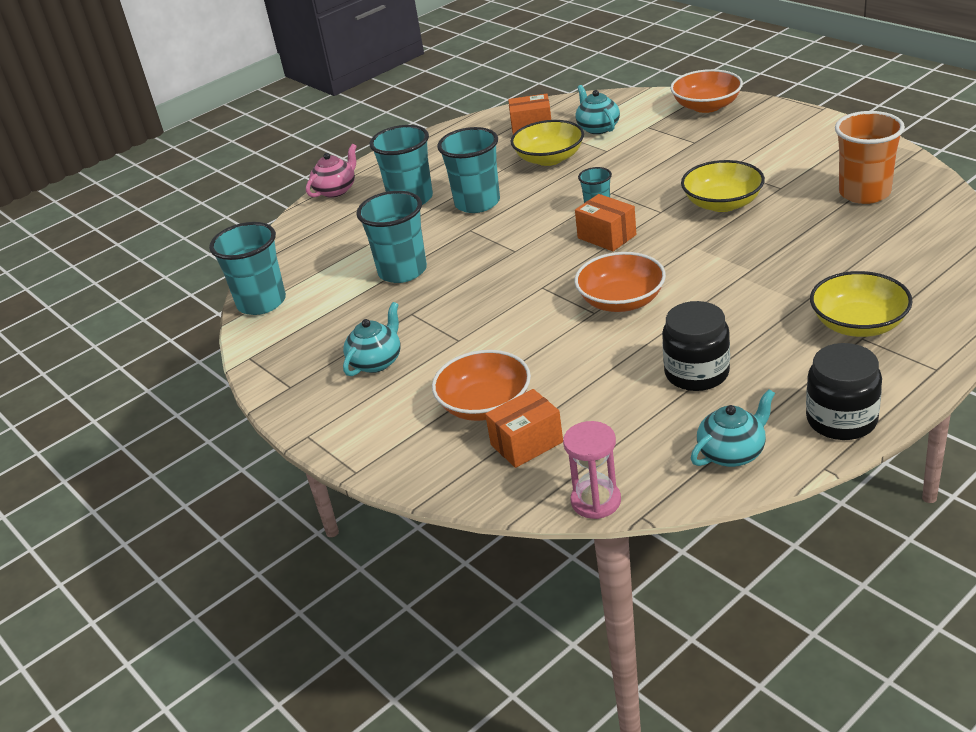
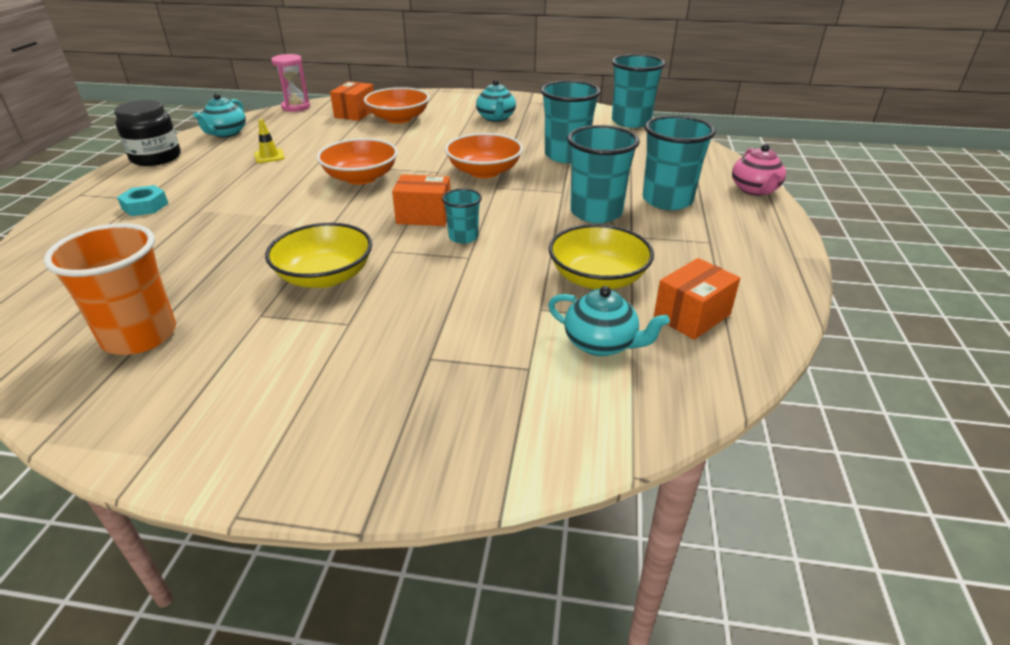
camera: 135 degrees right, 0 degrees up
(696, 373) = (269, 156): black jar -> yellow traffic cone
(706, 106) = (473, 450): orange bowl -> orange bowl (484, 171)
(858, 324) = (145, 206): yellow bowl -> turquoise nut

